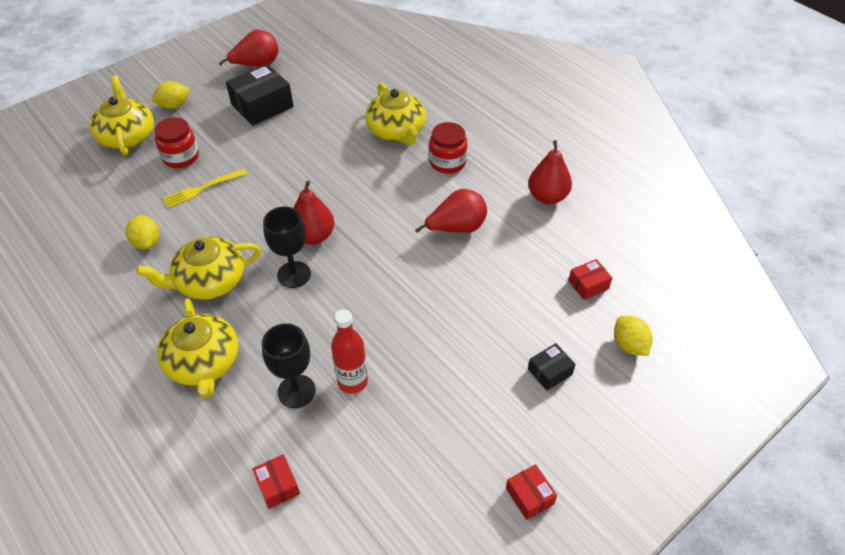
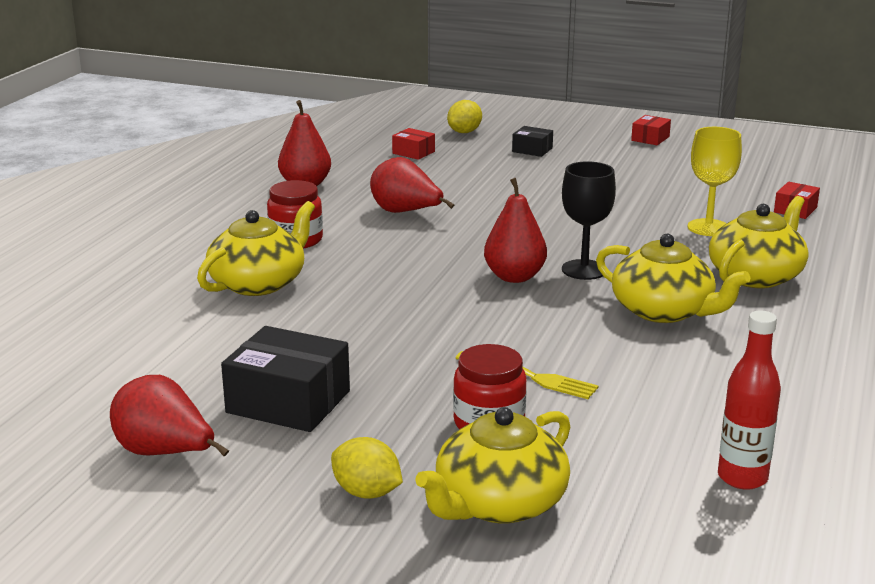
camera: 120 degrees left, 25 degrees down
(147, 242) = (673, 375): yellow lemon -> none
(296, 391) = (708, 228): black goblet -> yellow goblet
(352, 381) = (660, 210): red bottle -> red bottle (742, 478)

